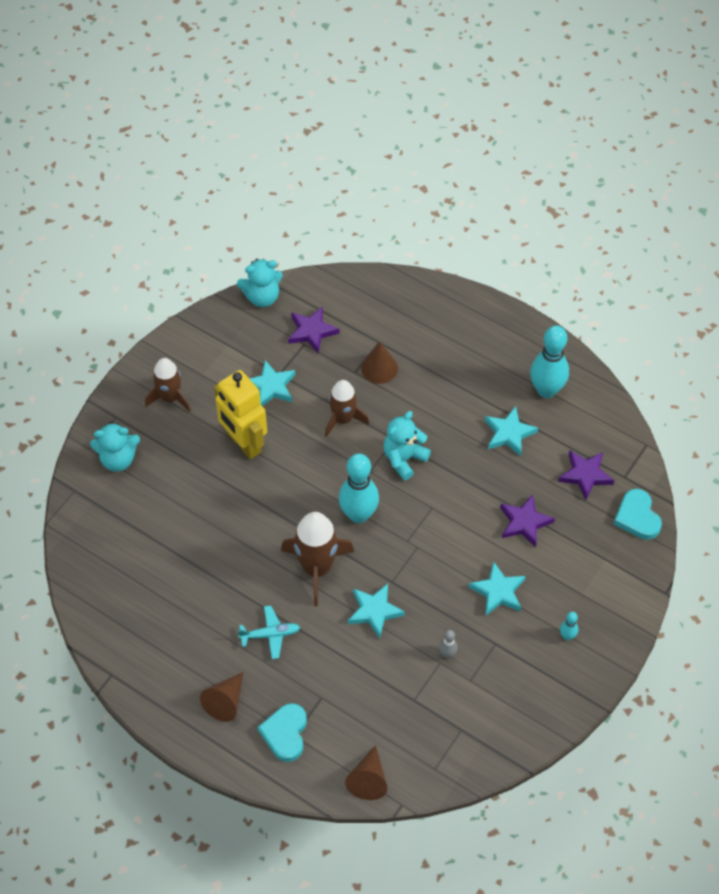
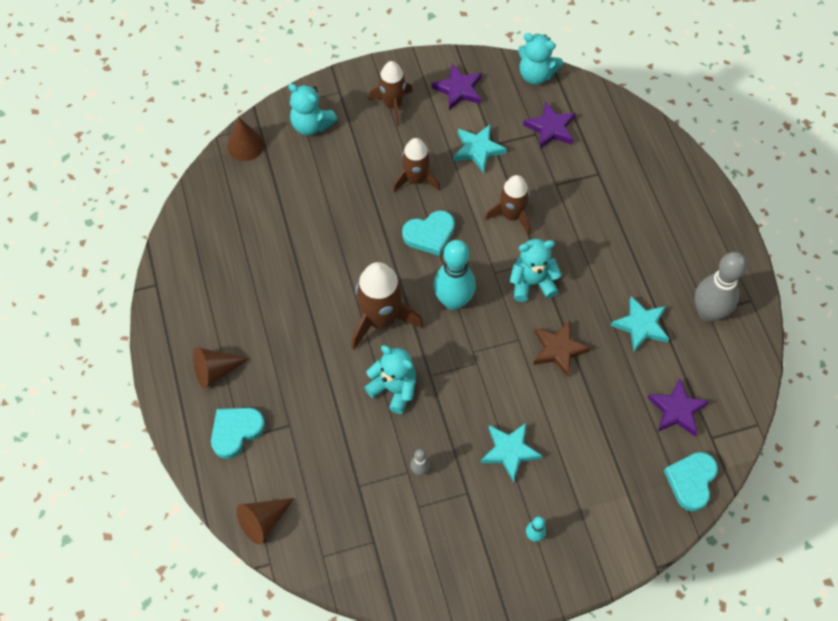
camera: 40 degrees right, 5 degrees up
(244, 443) = (416, 179): yellow robot -> brown rocket
(270, 634) = (297, 344): turquoise plane -> none
(294, 478) = (429, 234): none -> turquoise heart
(374, 611) = (394, 389): turquoise star -> turquoise teddy bear
(379, 368) = (579, 195): brown cone -> brown cone (245, 145)
(467, 493) = (558, 349): none -> brown star
(524, 522) = (585, 410): purple star -> purple star (458, 89)
(546, 390) = (708, 312): turquoise bowling pin -> grey bowling pin

